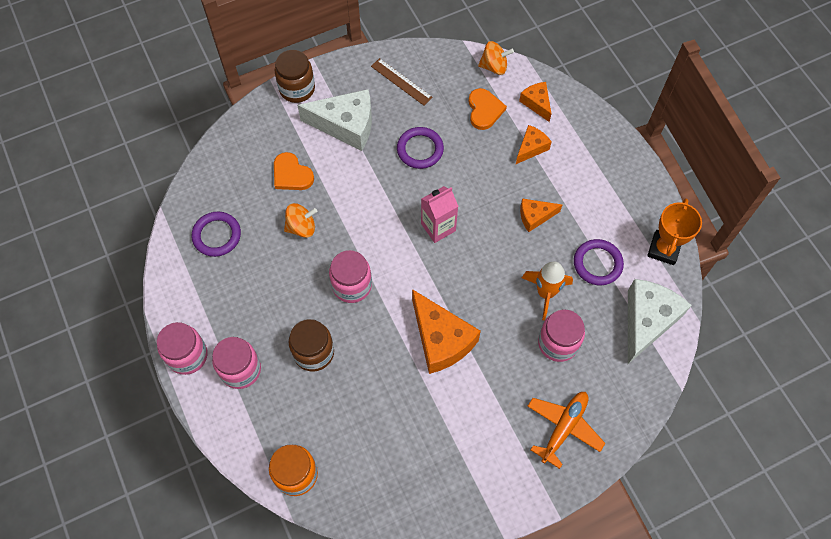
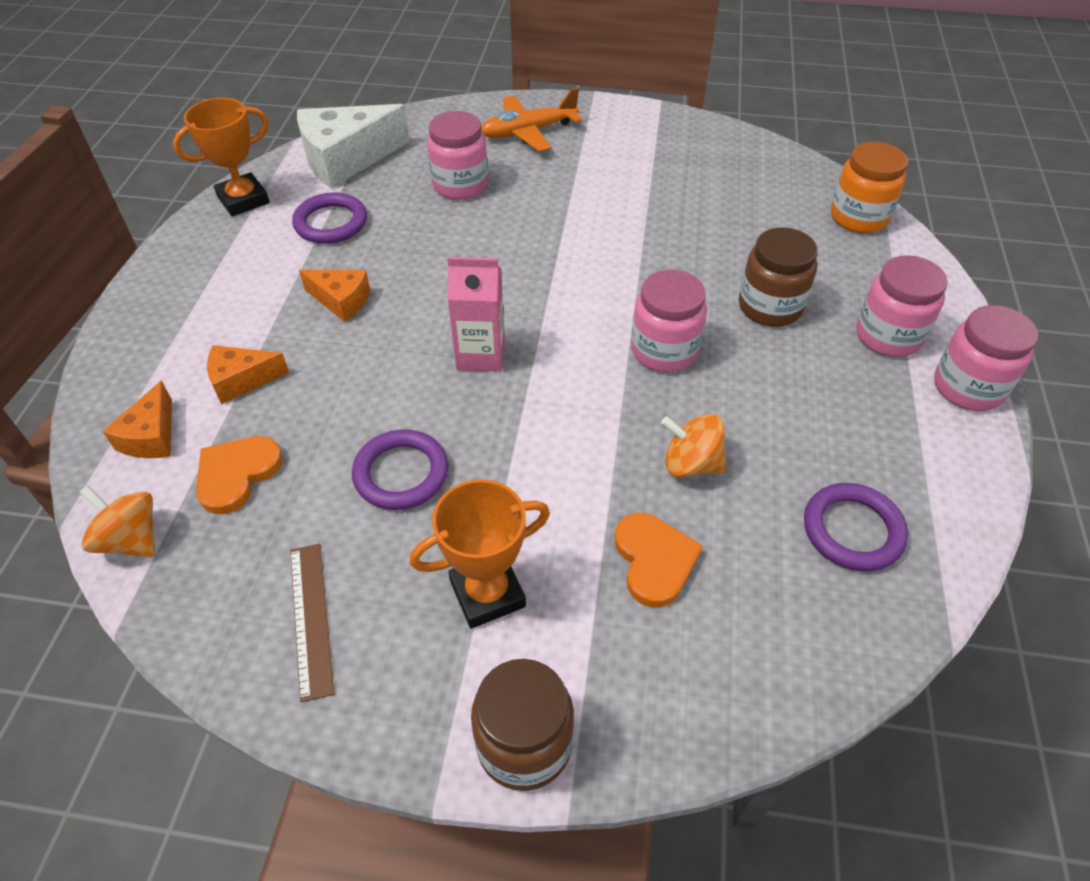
camera: 145 degrees left, 15 degrees down
(346, 125) = (487, 593): white cheese -> orange trophy
(441, 340) = (591, 245): orange cheese -> none
(545, 293) = (422, 227): orange rocket -> none

